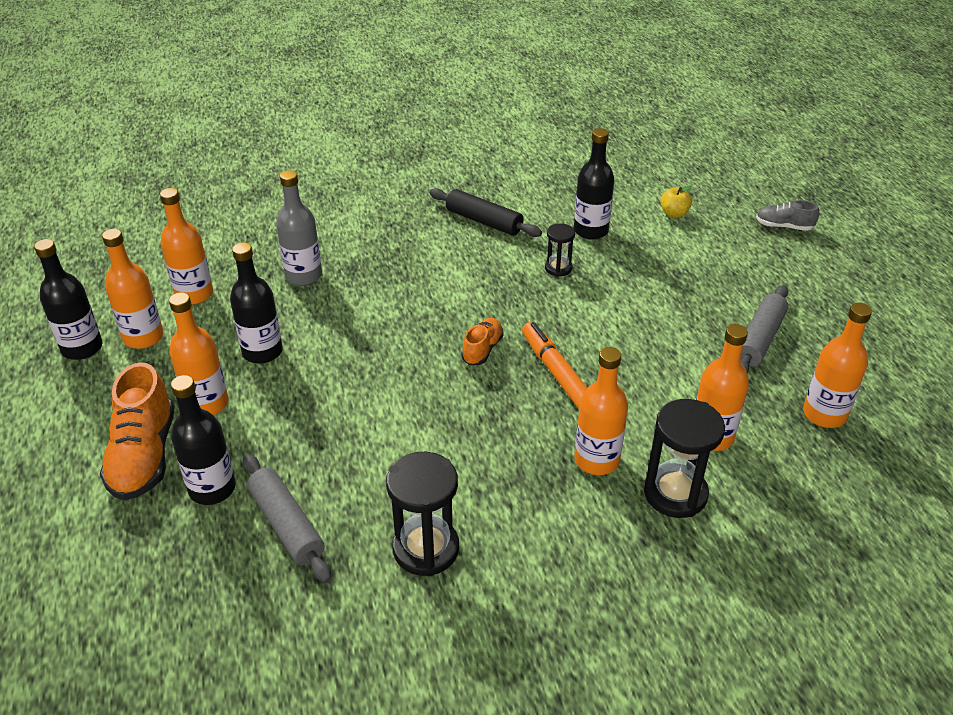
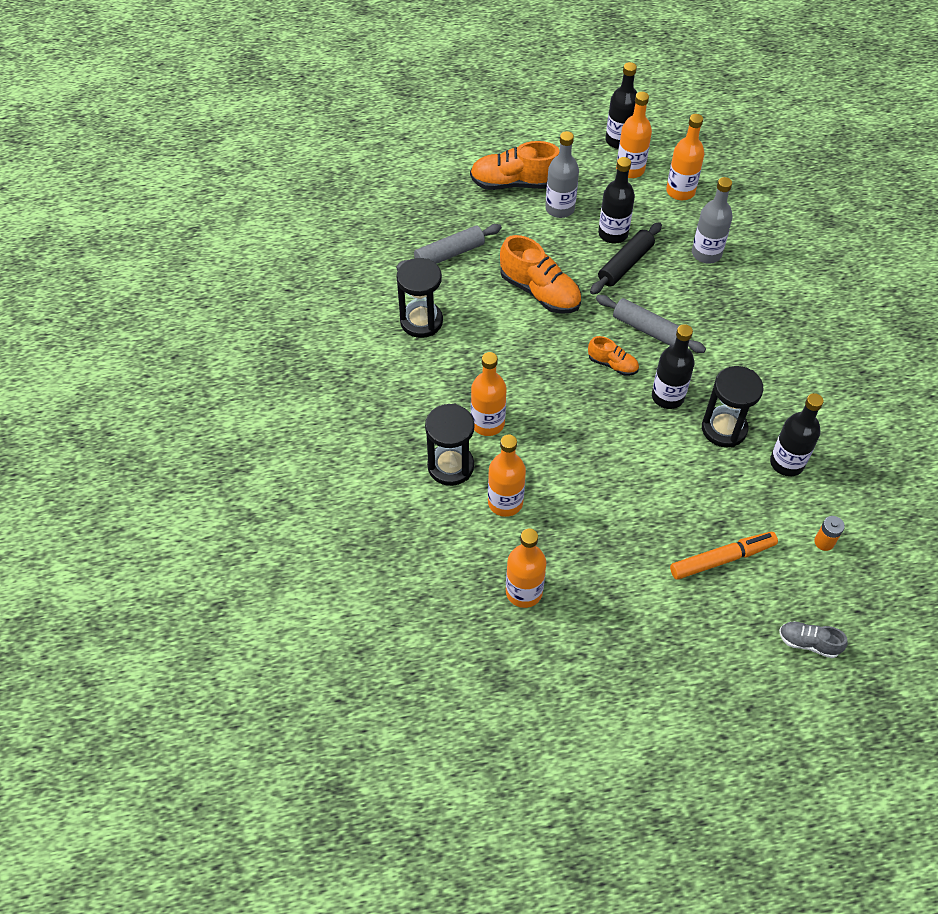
camera: 95 degrees right, 15 degrees up
(207, 404) = (560, 208): orange bottle -> grey bottle
(212, 489) = (483, 217): black bottle -> black bottle (667, 397)
(365, 418) = (540, 292): none -> orange shoe
(484, 221) = (795, 379): black rolling pin -> black rolling pin (625, 264)
(557, 373) = (582, 410): orange marker -> orange marker (722, 559)
(558, 268) = (724, 429): black hourglass -> black hourglass, size x1.79
(674, 213) = (824, 542): yellow apple -> orange battery
(759, 339) = (622, 568): grey rolling pin -> grey rolling pin (648, 330)
(783, 226) = (808, 643): grey shoe -> grey shoe turned 90 degrees counterclockwise

